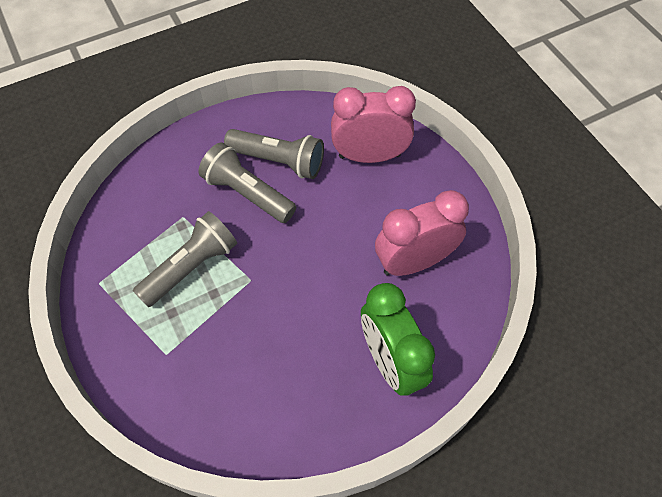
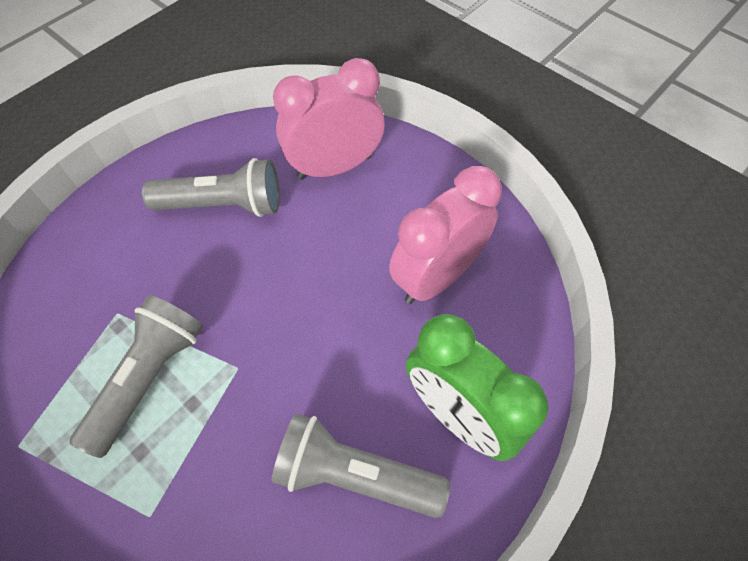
camera: 20 degrees left, 0 degrees up
(247, 194) = (196, 257): grey flashlight -> grey flashlight (354, 475)

